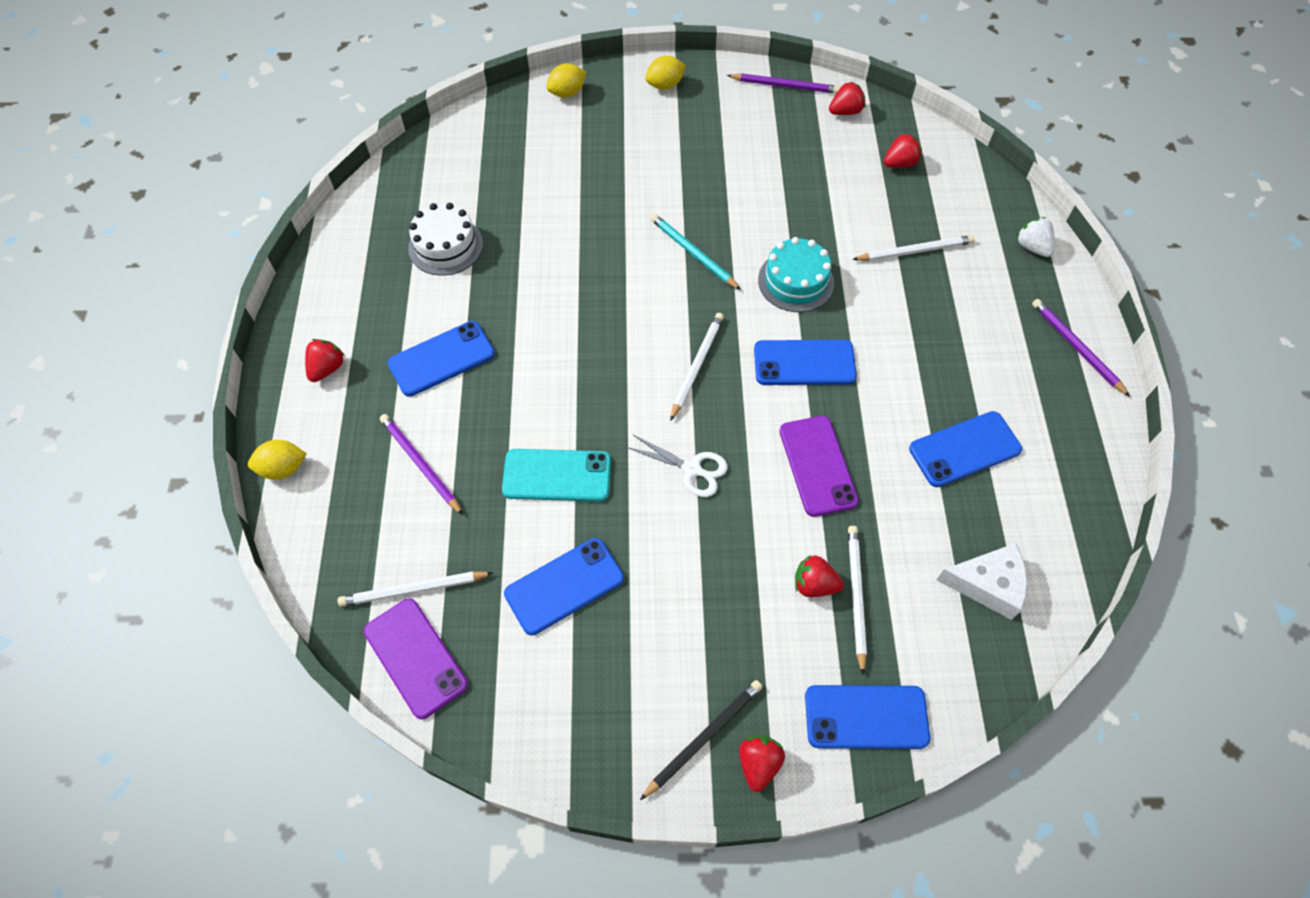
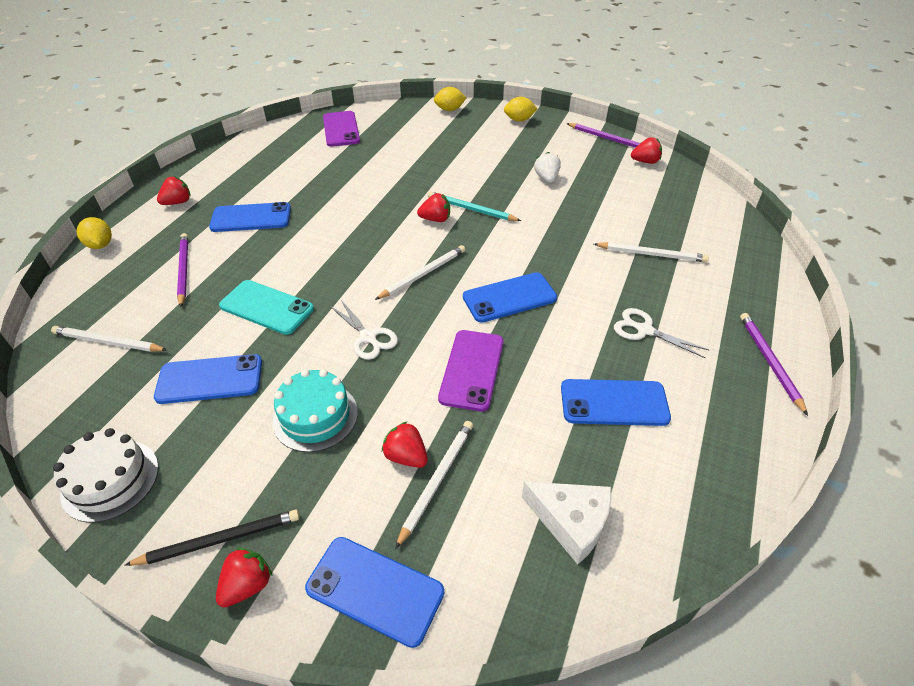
camera: 25 degrees right, 15 degrees down
(283, 468) = (100, 245): yellow lemon -> yellow lemon turned 45 degrees clockwise
(415, 657) = (68, 385): purple phone -> purple phone (341, 129)
(445, 246) = (307, 162): white cake -> white cake (110, 480)
(693, 253) = (471, 209): turquoise pencil -> turquoise pencil turned 45 degrees counterclockwise
(795, 281) = (538, 246): turquoise cake -> turquoise cake (315, 416)
(804, 363) = (509, 298): blue phone -> blue phone turned 45 degrees counterclockwise
(900, 163) = (671, 200): red strawberry -> red strawberry (436, 219)
(953, 353) = (644, 330): none -> white scissors
(1032, 247) = (762, 280): white strawberry -> white strawberry (546, 178)

